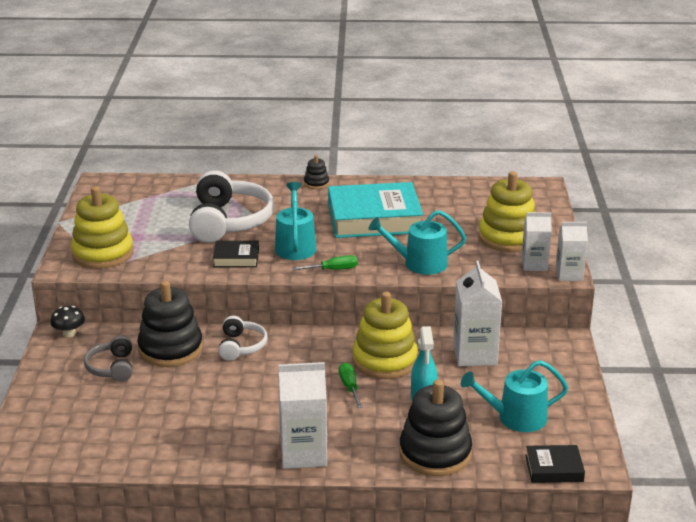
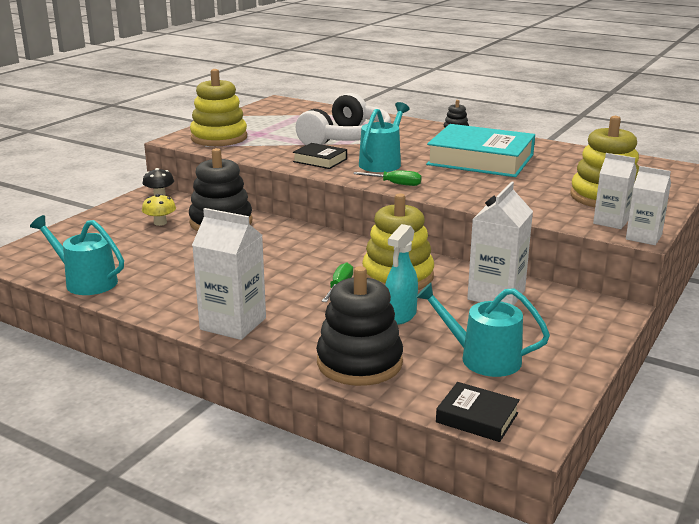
camera: 30 degrees right, 5 degrees down
(112, 368) = (160, 223): grey headphones -> yellow mushroom
(241, 346) = (280, 234): white headphones -> none
(419, 263) = (486, 196): turquoise watering can -> turquoise watering can (86, 282)

